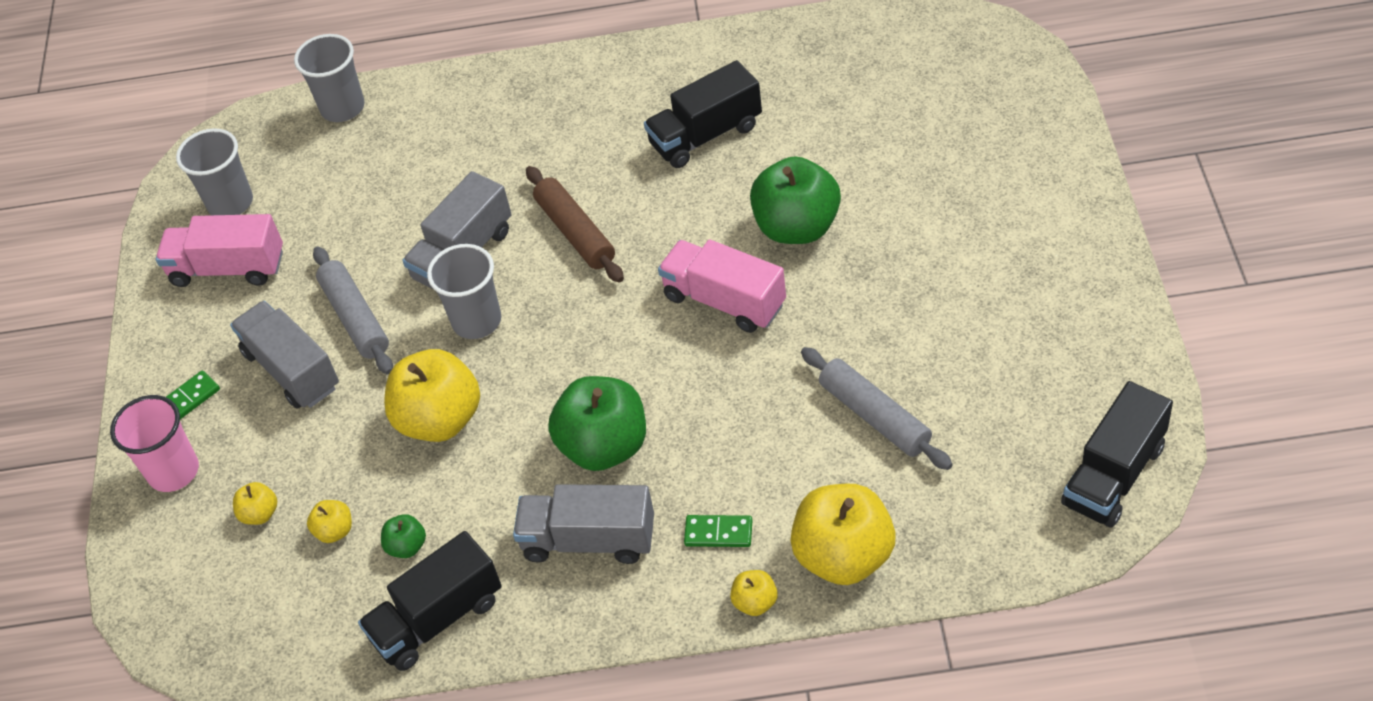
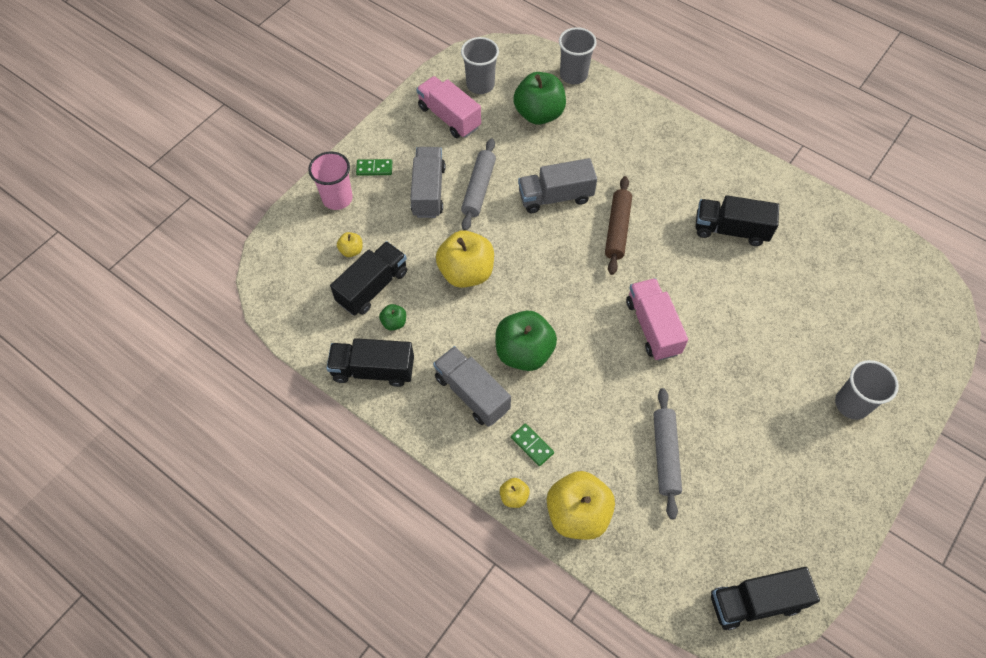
camera: 35 degrees right, 10 degrees up
(335, 531) = (373, 287): yellow apple -> black truck
(477, 321) = (529, 236): grey cup -> grey cup (851, 404)
(797, 227) = (727, 319): green apple -> green apple (539, 114)

